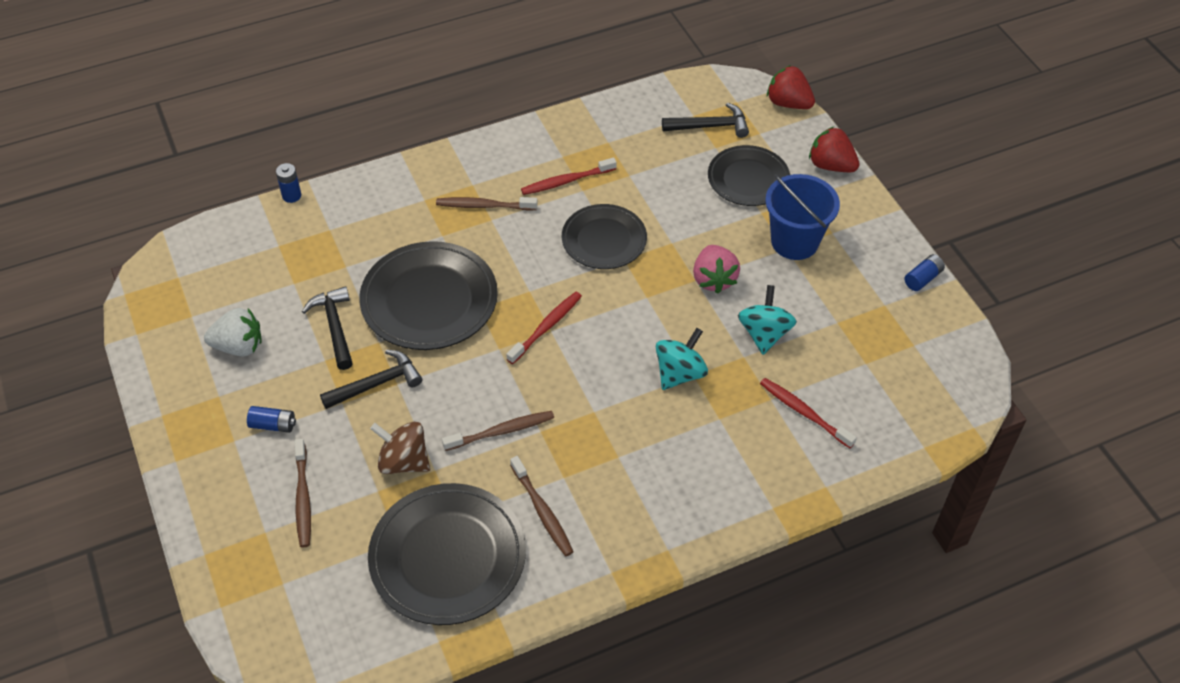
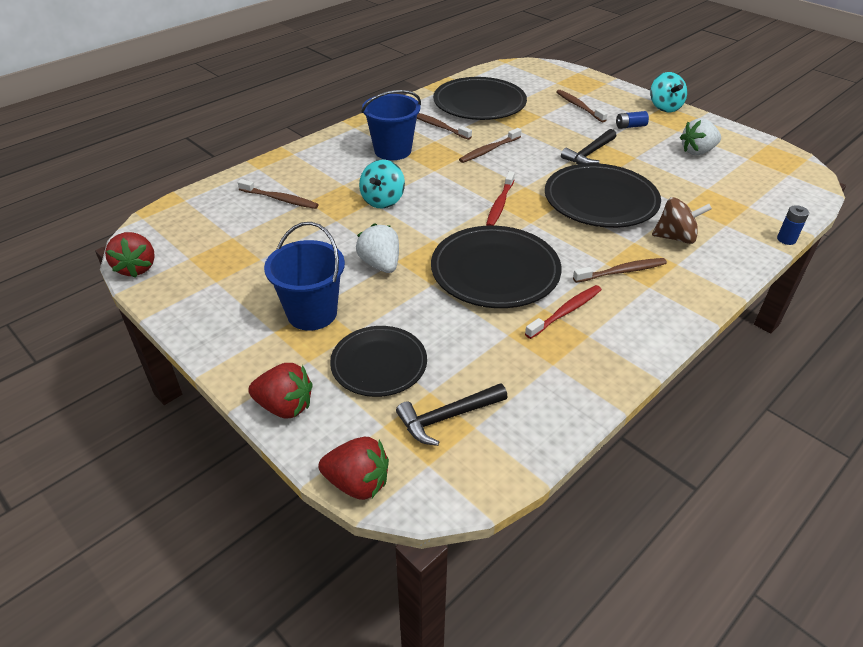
camera: 160 degrees right, 10 degrees down
(334, 327) = (649, 173): black hammer -> none
(404, 461) = (537, 128): brown spinning top -> brown spinning top (675, 237)
(604, 240) = (495, 271): black plate -> black plate, size x1.55
(632, 471) = (392, 150): none -> blue bucket
(713, 279) = (380, 264): pink strawberry -> white strawberry
(764, 334) = (323, 237): turquoise spinning top -> turquoise spinning top (664, 107)
(804, 412) = (280, 199): red toothbrush -> brown toothbrush
(923, 278) = (176, 311): blue battery -> none
(969, 346) = (136, 268): none -> red strawberry

